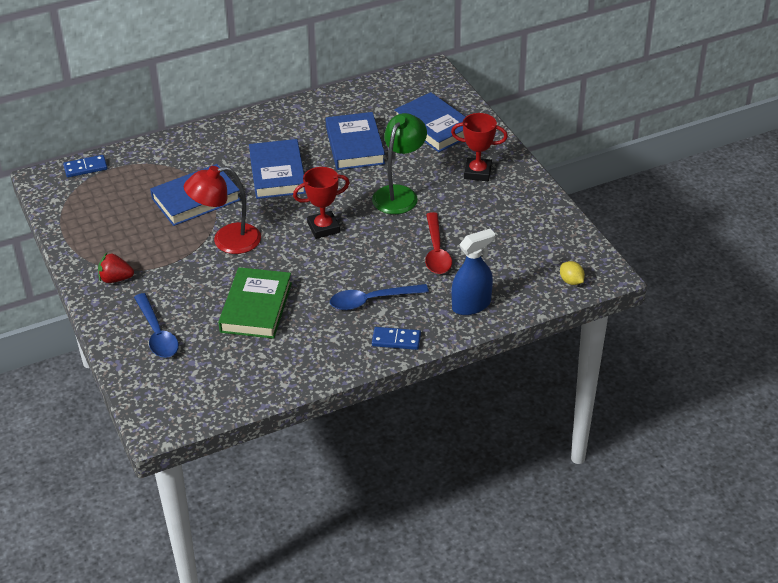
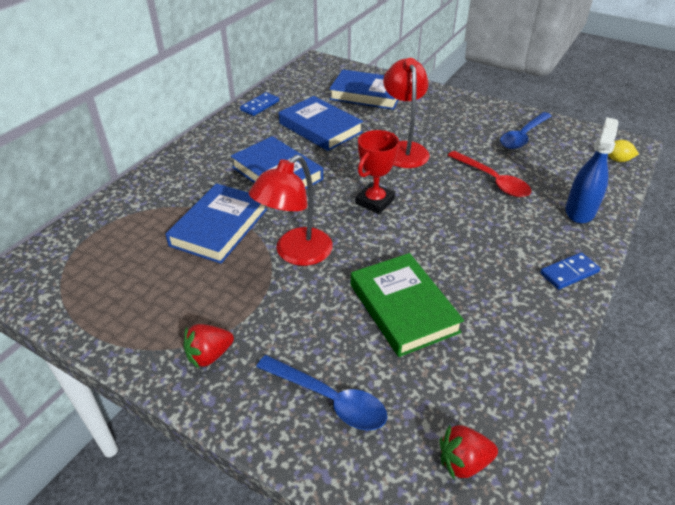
camera: 35 degrees left, 0 degrees up
(85, 168) = (57, 246): blue domino -> blue domino (260, 106)
(193, 397) = (463, 462): none -> red strawberry
(371, 300) = (499, 247): blue spoon -> blue spoon (522, 136)
(399, 194) = (403, 149): green lamp -> red lamp
(477, 172) = (441, 112): red trophy -> none

